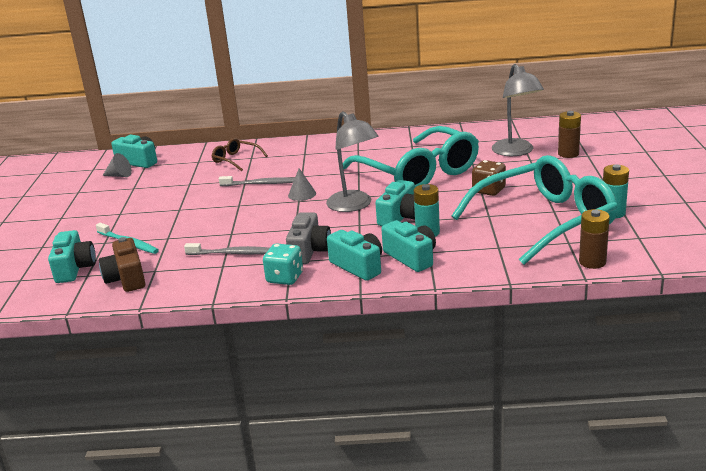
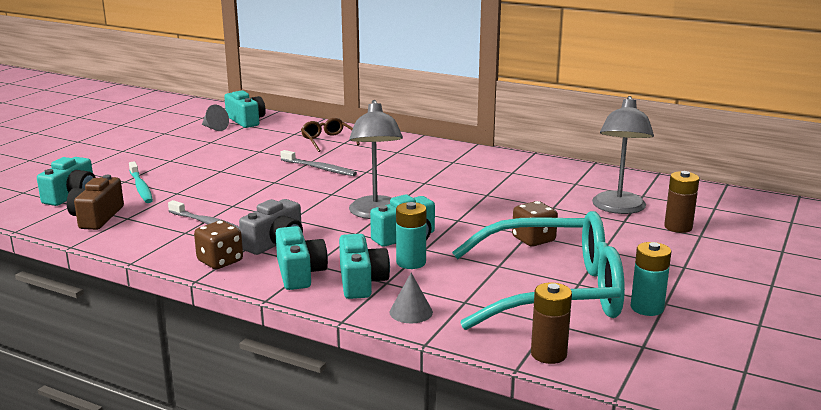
camera: 25 degrees right, 5 degrees down
(285, 278) = (220, 261): turquoise dice -> brown dice
(302, 194) = (342, 188): grey cone -> grey cone (411, 312)
(417, 173) = (482, 200): turquoise glasses -> none

